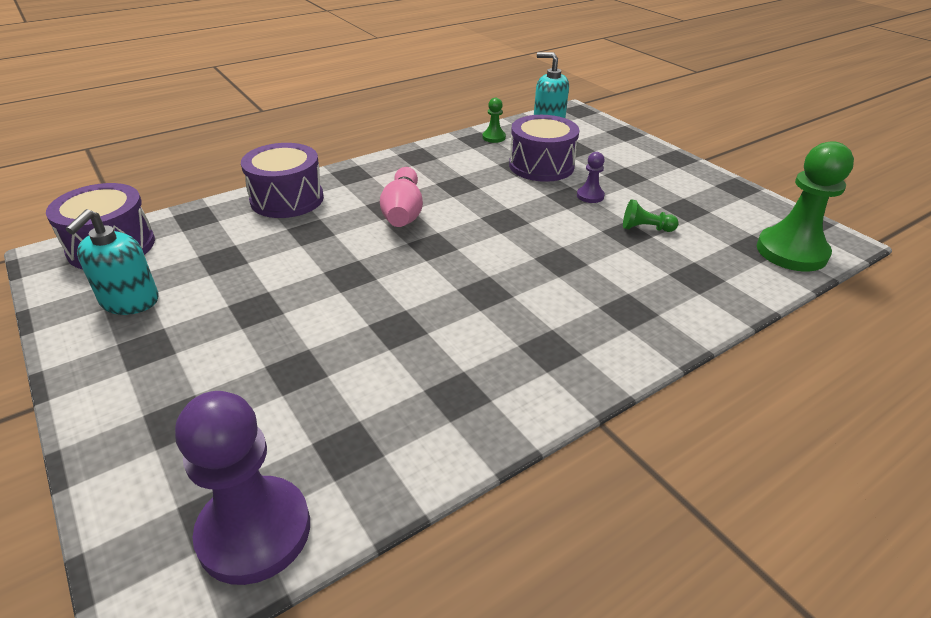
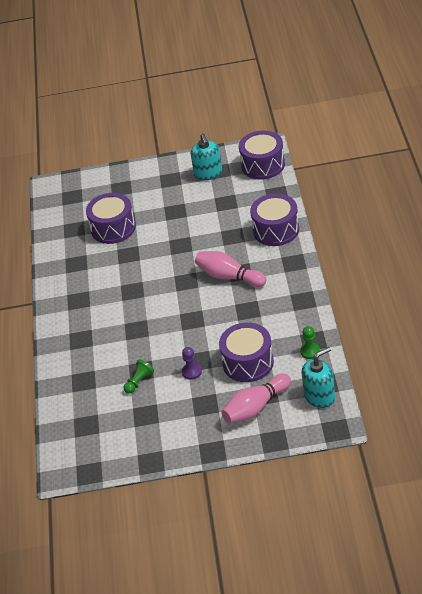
camera: 125 degrees right, 5 degrees up
(130, 301) = (208, 173): turquoise soap dispenser -> turquoise soap dispenser turned 150 degrees counterclockwise
(254, 531) = (58, 204): purple pawn -> none
(327, 378) = (113, 228): none -> purple drum
(596, 148) = (256, 407): none -> pink bowling pin
(791, 252) = (70, 439): green pawn -> none

